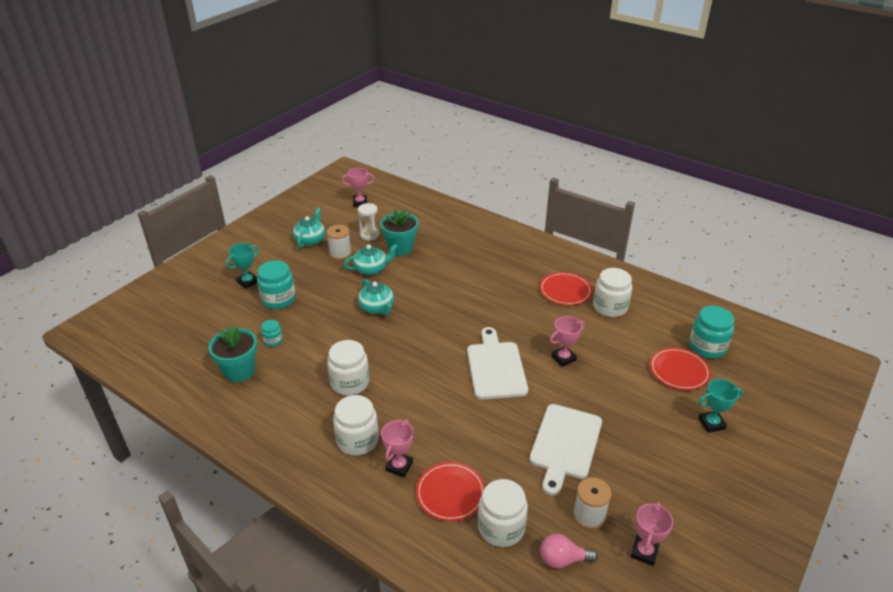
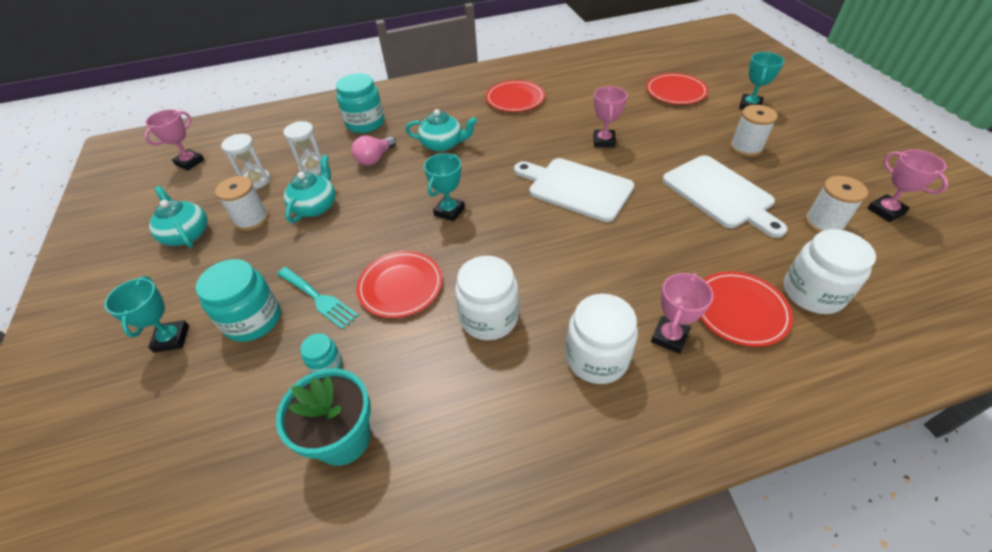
camera: 50 degrees left, 10 degrees up
(309, 312) = (319, 299): none -> turquoise fork
(343, 336) = (400, 286): none -> red plate
(377, 308) = (386, 232): turquoise teapot -> turquoise teapot (443, 144)
(399, 466) = (669, 337): pink trophy -> pink trophy turned 60 degrees clockwise
(400, 248) = (313, 168): turquoise flower pot -> white hourglass
(418, 322) = (449, 211): none -> turquoise trophy
(563, 559) = (876, 268): pink light bulb -> pink light bulb (375, 159)
(610, 307) = (563, 87): white jar -> none
(643, 440) = (746, 147): none -> white spool
(707, 347) = (660, 67): turquoise jar -> turquoise jar (365, 123)

